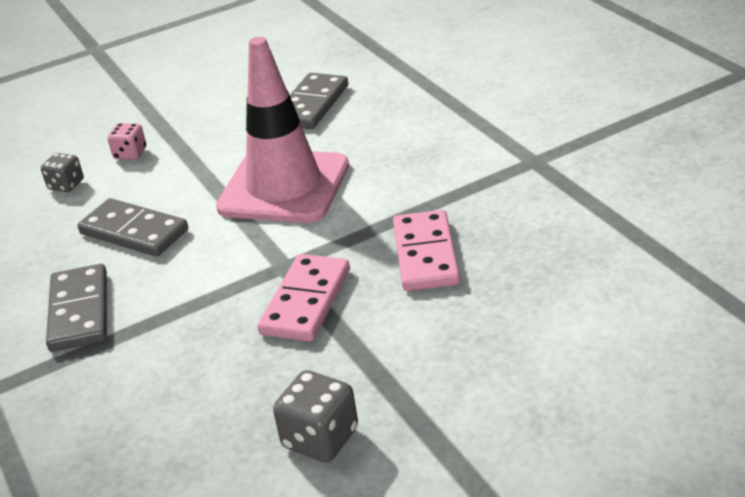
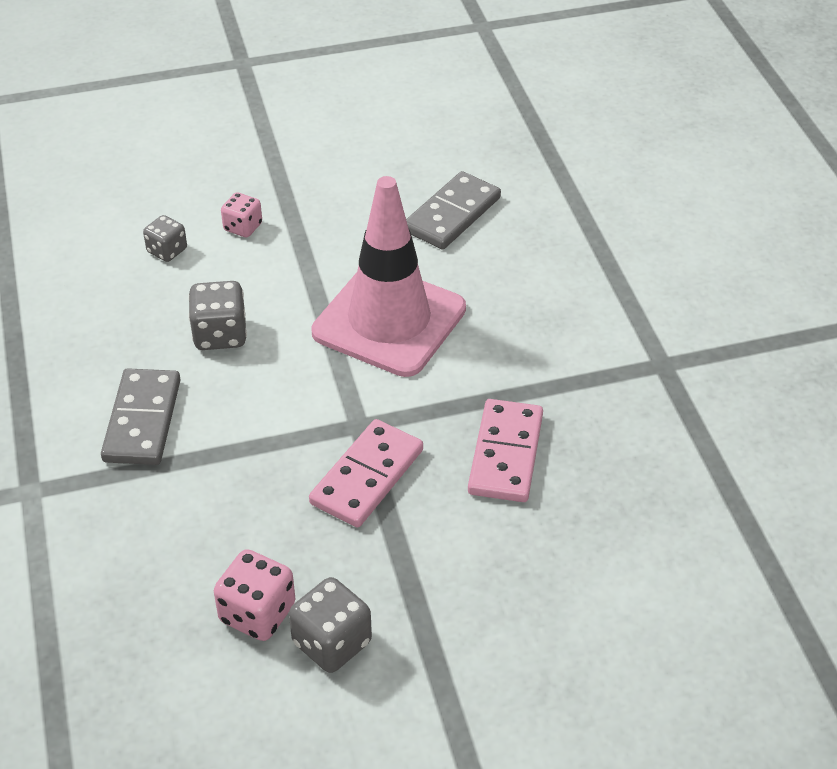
camera: 10 degrees right, 10 degrees up
(134, 232) = (220, 334): grey domino -> grey dice
(239, 433) = (257, 613): none -> pink dice

